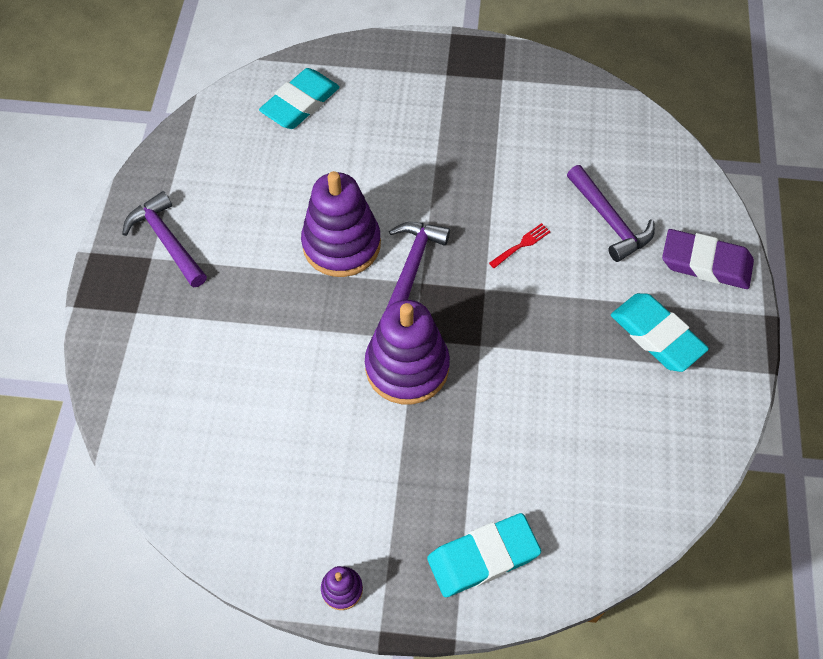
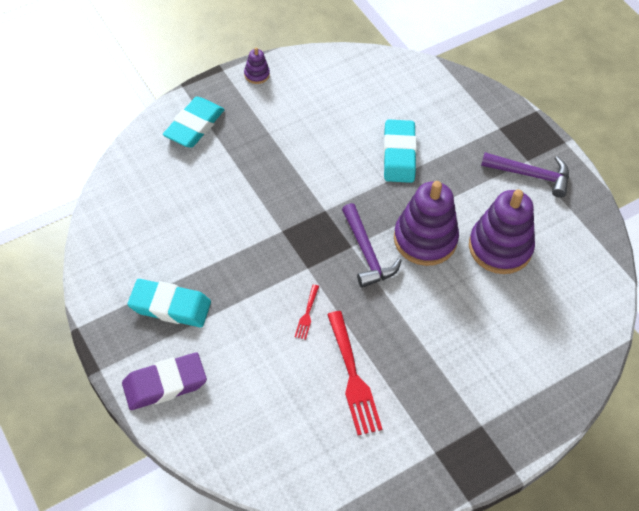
camera: 140 degrees right, 5 degrees down
(300, 103) = (558, 323): turquoise eraser -> turquoise eraser (399, 154)
(407, 367) = (315, 192): purple stacking toy -> purple stacking toy (500, 247)
(523, 167) = (353, 377): none -> red fork
(609, 220) = (257, 374): purple hammer -> none

